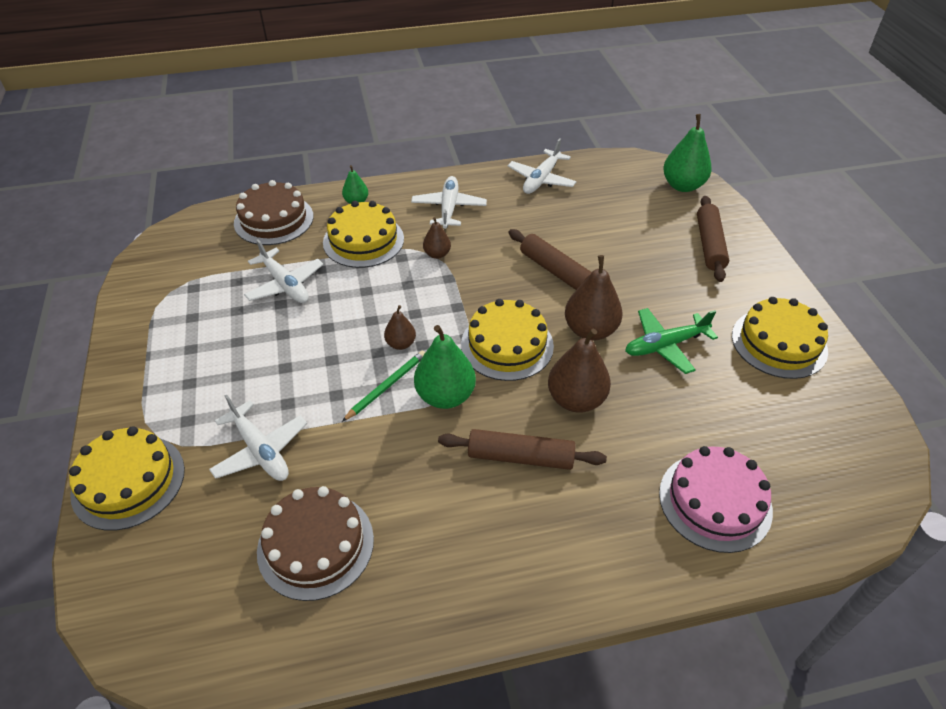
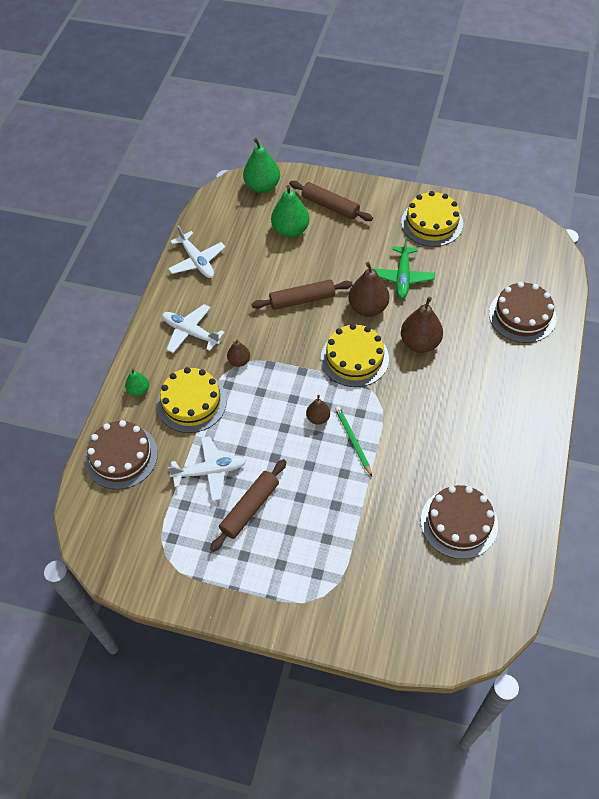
camera: 60 degrees left, 10 degrees up
(128, 481) = (354, 623): yellow cake -> none
(260, 450) = (369, 533): white plane -> none
(445, 396) = (379, 410): green pear -> green pear (290, 230)
(520, 457) = (448, 391): brown rolling pin -> brown rolling pin (250, 508)
(715, 501) = (522, 315): pink cake -> brown cake

